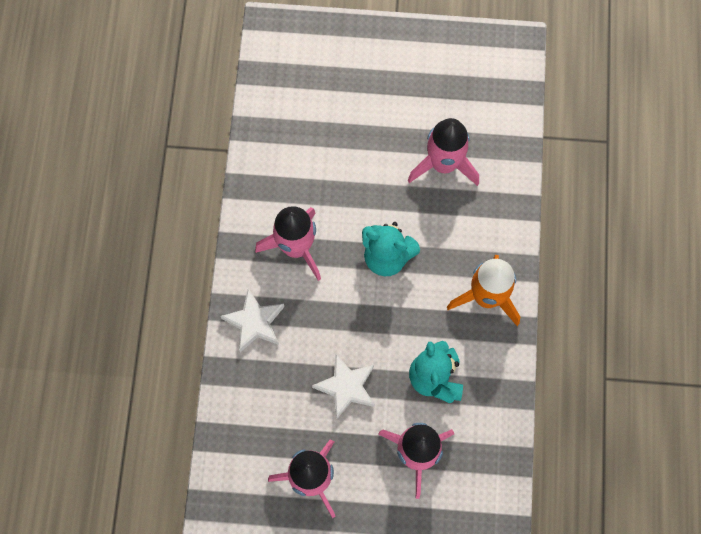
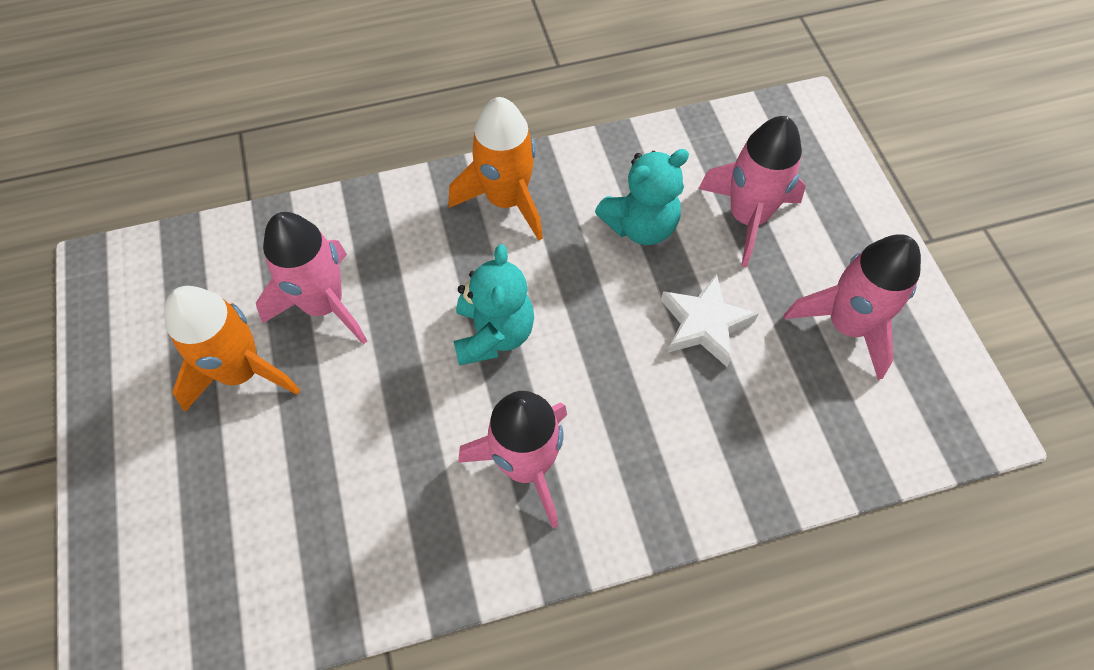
camera: 110 degrees left, 10 degrees down
(254, 322) = (670, 482): white star -> none
(414, 110) = (241, 371): none -> orange rocket

